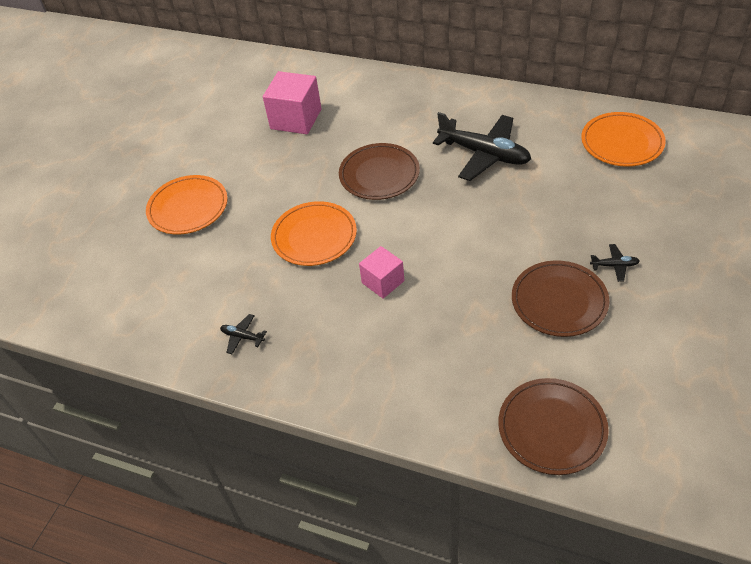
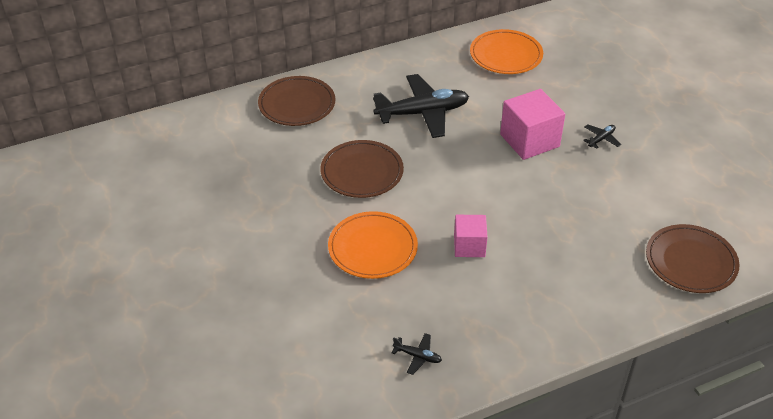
camera: 50 degrees left, 5 degrees down
(188, 208) = (227, 295): orange plate -> none
(242, 337) = (417, 356): black plane -> black plane turned 135 degrees counterclockwise
(296, 119) = (228, 168): pink cube -> pink cube (529, 140)
(559, 301) = (598, 182): brown plate -> brown plate (297, 104)

